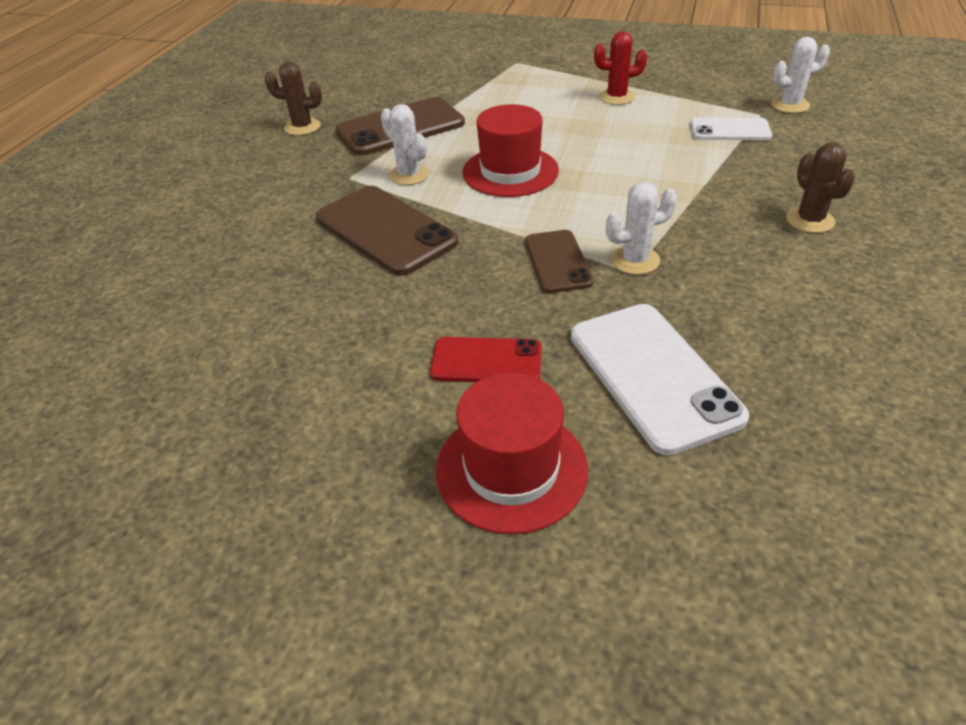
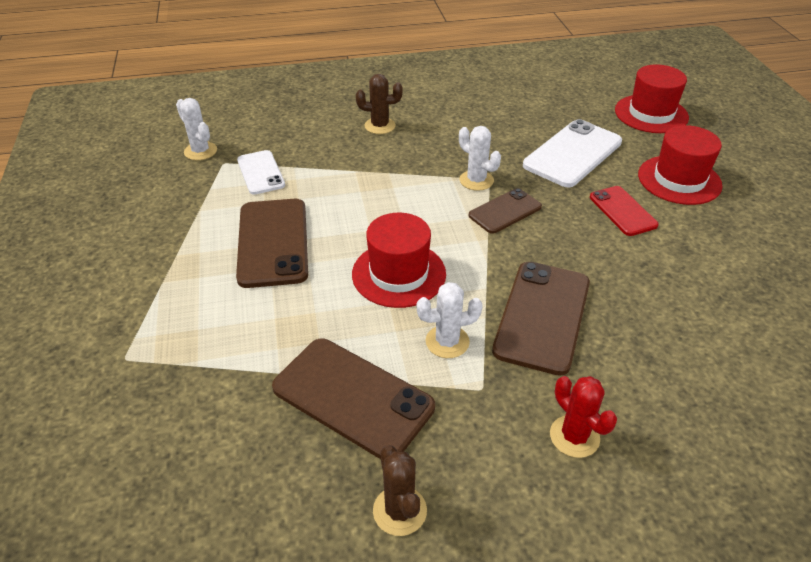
camera: 120 degrees left, 0 degrees up
(409, 175) = (447, 342): white cactus -> white cactus turned 60 degrees clockwise
(604, 122) = (273, 242): none -> brown phone
(616, 97) = (212, 248): red cactus -> red cactus (574, 436)
(749, 567) = (651, 114): none -> red hat
(810, 220) = (380, 126): brown cactus -> brown cactus turned 45 degrees clockwise

